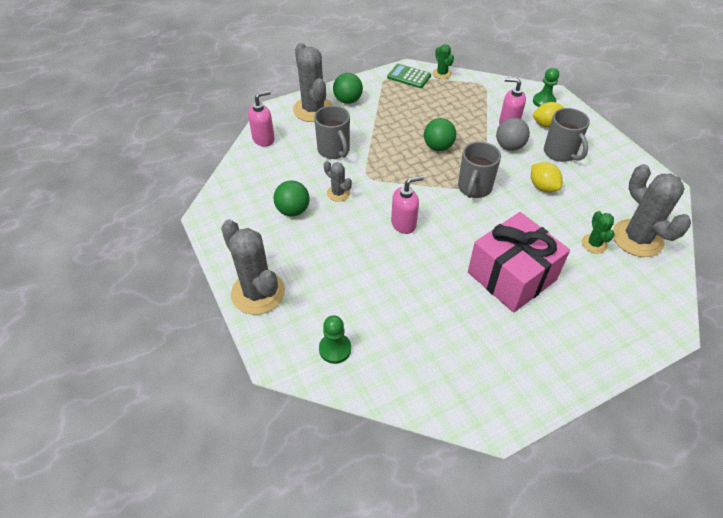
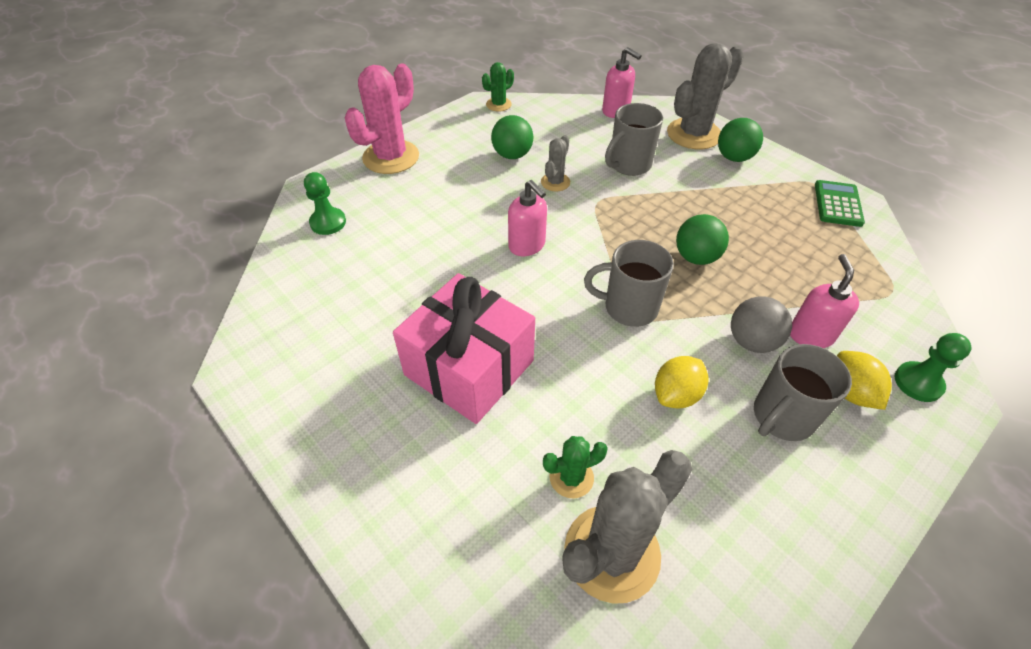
camera: 75 degrees right, 0 degrees up
(258, 292) = (391, 157): grey cactus -> pink cactus
(442, 74) = (878, 238): green cactus -> green cactus (498, 104)

